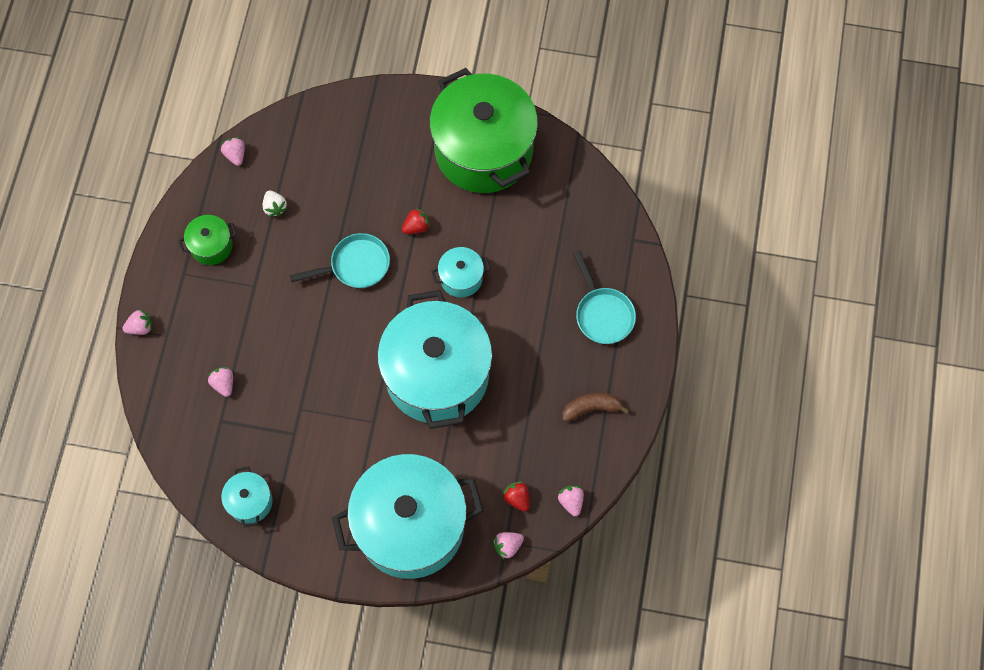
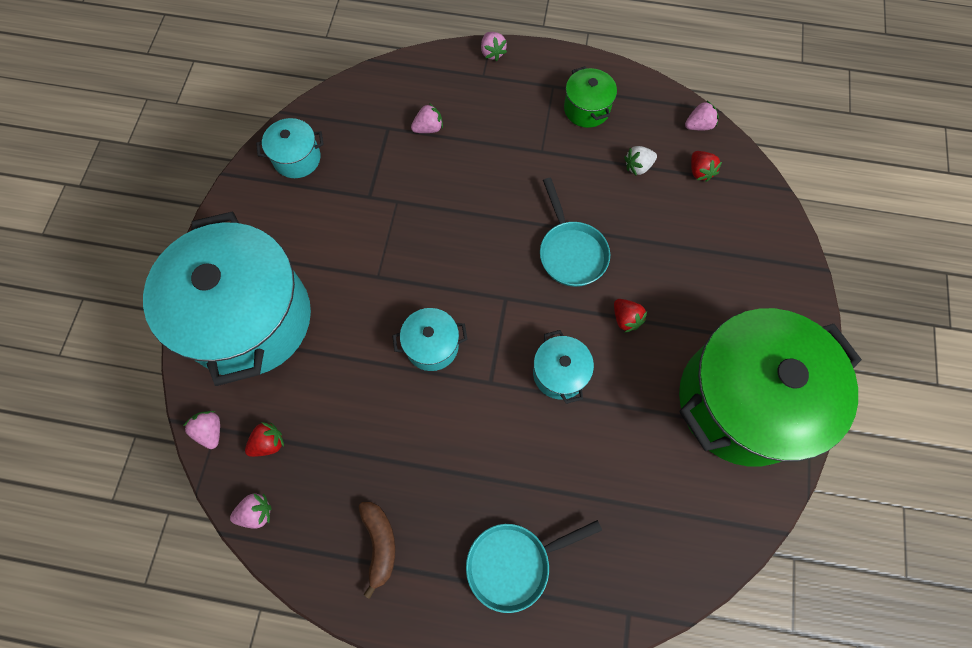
camera: 90 degrees right, 0 degrees up
(282, 159) = (699, 172): none -> red strawberry
(437, 375) = (432, 346): turquoise pot -> turquoise pot, size x0.42

